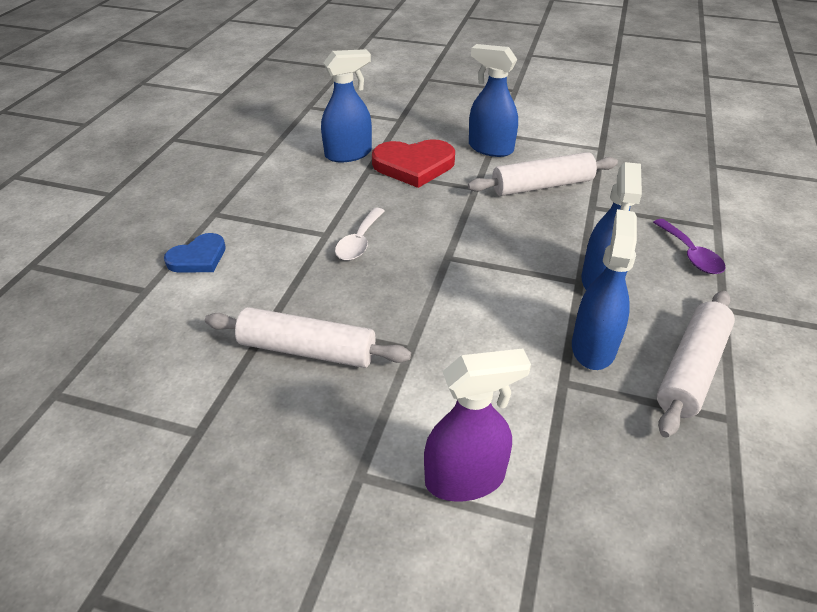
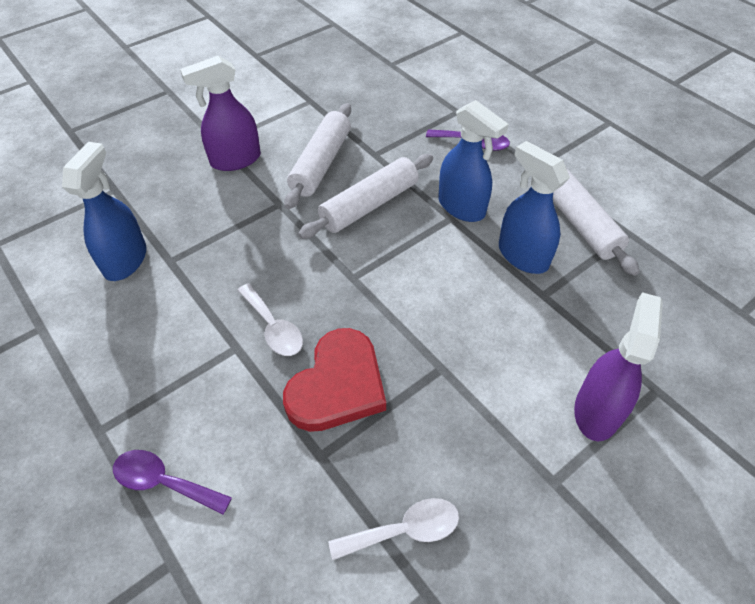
camera: 55 degrees left, 10 degrees up
(198, 257) = (164, 482): blue heart -> purple spoon
(243, 394) = (404, 530): none -> white spoon
(307, 350) = (386, 447): white rolling pin -> white rolling pin (369, 205)
(414, 165) = (201, 224): red heart -> red heart (337, 385)
(490, 148) = (235, 160): blue spray bottle -> purple spray bottle

